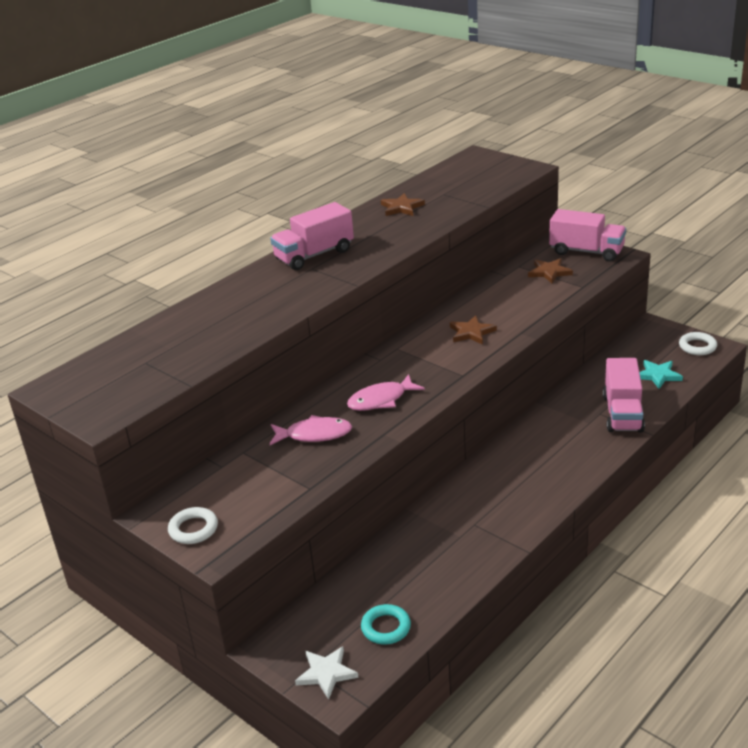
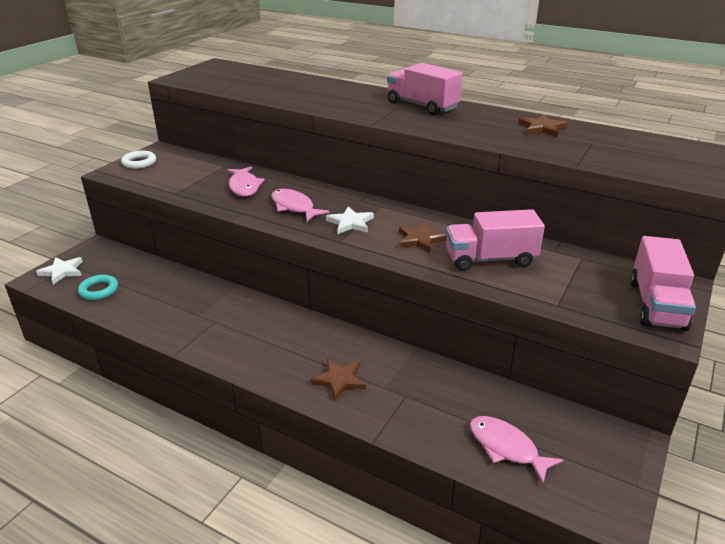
camera: 75 degrees right, 0 degrees up
(428, 367) = (350, 223): none -> white star
(549, 272) = (579, 279): brown star -> brown star (339, 380)
(622, 413) = (410, 415): pink truck -> pink truck (490, 259)
(658, 375) = (506, 448): turquoise star -> pink fish
(697, 347) = (602, 493): white ring -> none

